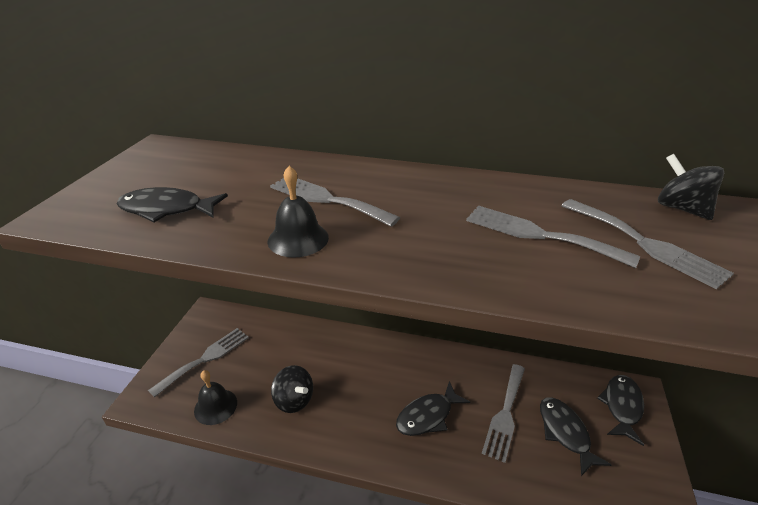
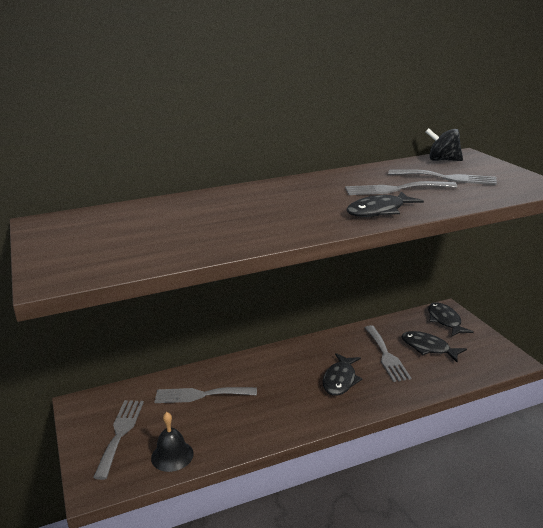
camera: 35 degrees left, 10 degrees down
(167, 209) = (140, 248): black fish -> black fish (379, 211)
(294, 400) = (234, 419): black spinning top -> none
(298, 239) = (267, 231): black bell -> none
(327, 199) = (247, 210): grey fork -> grey fork (200, 395)

